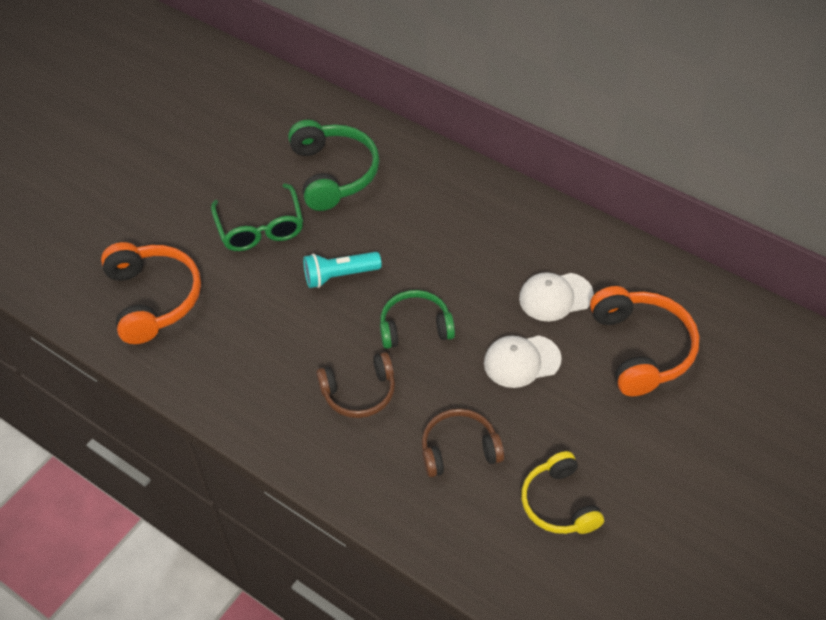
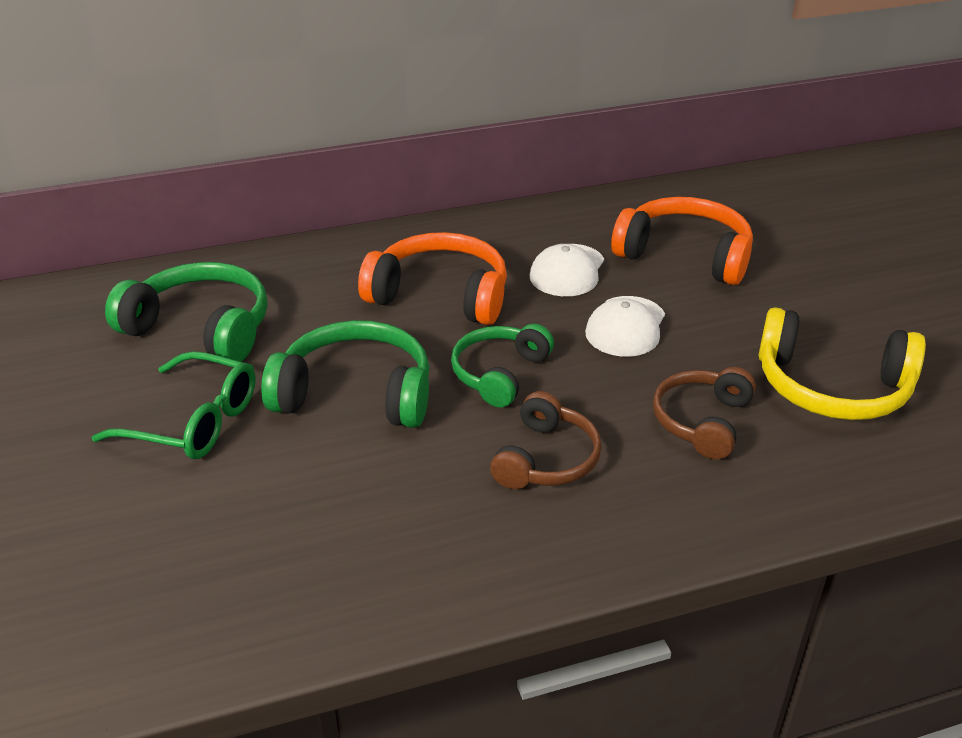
camera: 55 degrees left, 15 degrees down
(154, 299) = (166, 580): orange headphones -> orange headphones (440, 295)
(339, 276) = (356, 393): turquoise flashlight -> green headphones
(559, 503) = (832, 387): yellow headphones -> yellow headphones, size x1.50

